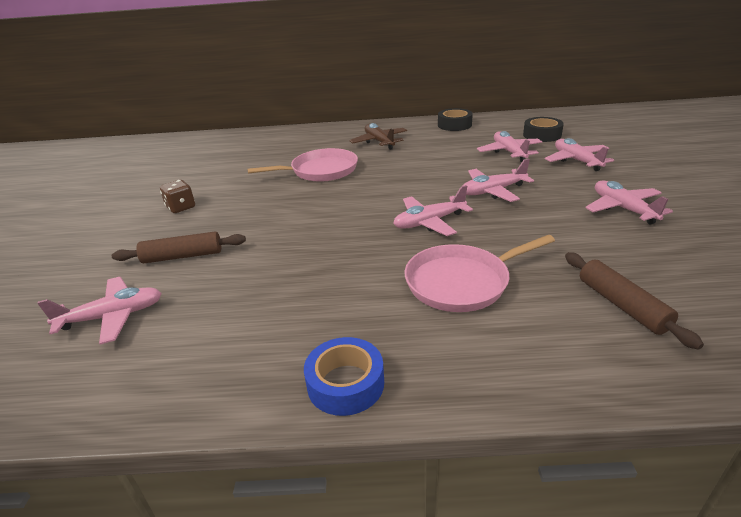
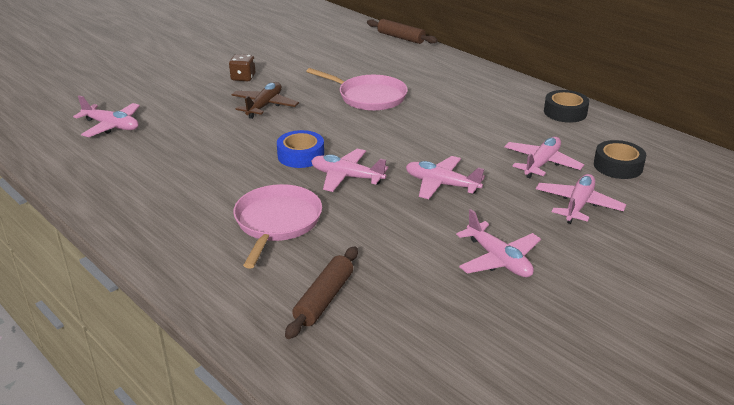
camera: 45 degrees right, 0 degrees up
(182, 256) = (189, 111): brown rolling pin -> brown rolling pin (400, 38)
(345, 383) = (130, 224): blue tape -> blue tape (301, 155)
(379, 142) = (463, 95): brown plane -> brown plane (264, 106)
(461, 282) = (277, 222): pink pan -> pink pan turned 75 degrees clockwise
(623, 209) = (498, 259): pink plane -> pink plane turned 120 degrees clockwise

